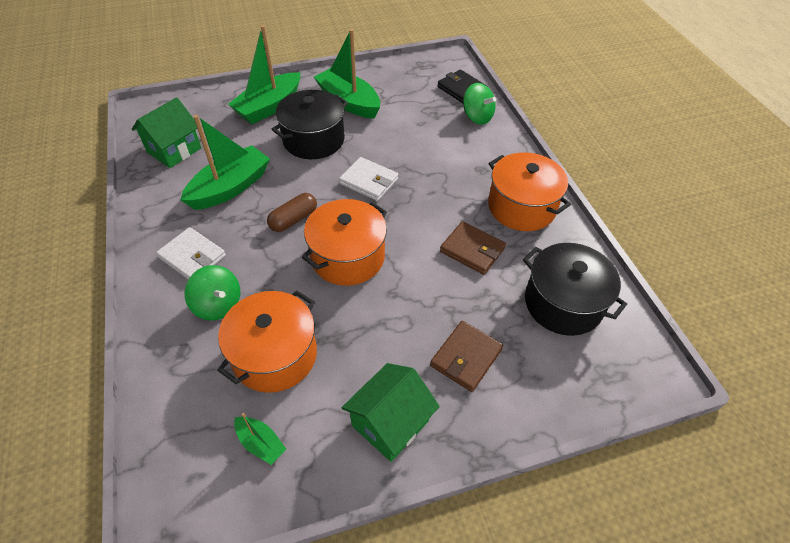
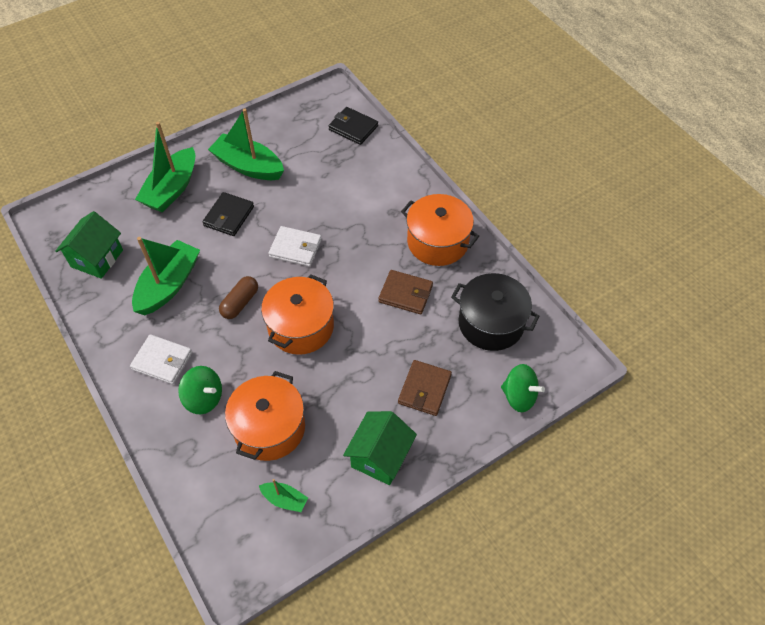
camera: 15 degrees left, 5 degrees up
(313, 140) = (229, 216): black pot -> black wallet
(477, 117) = (375, 156): green spinning top -> green spinning top (519, 396)

